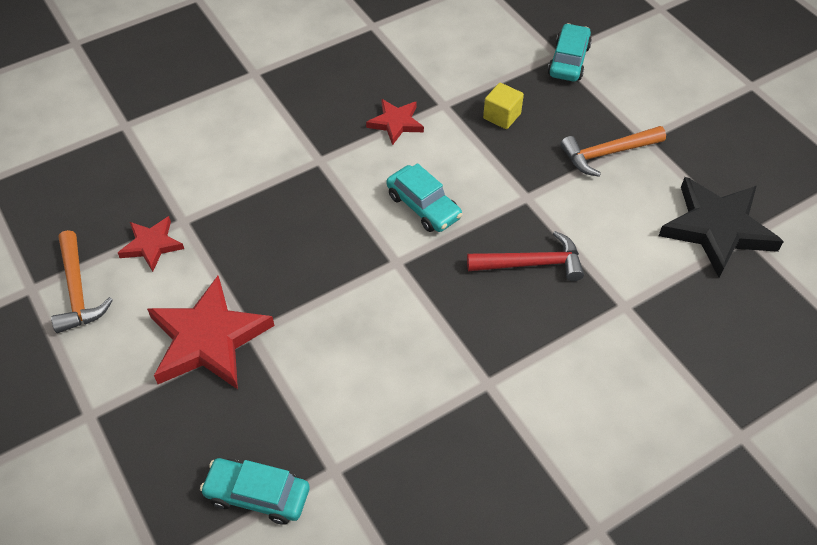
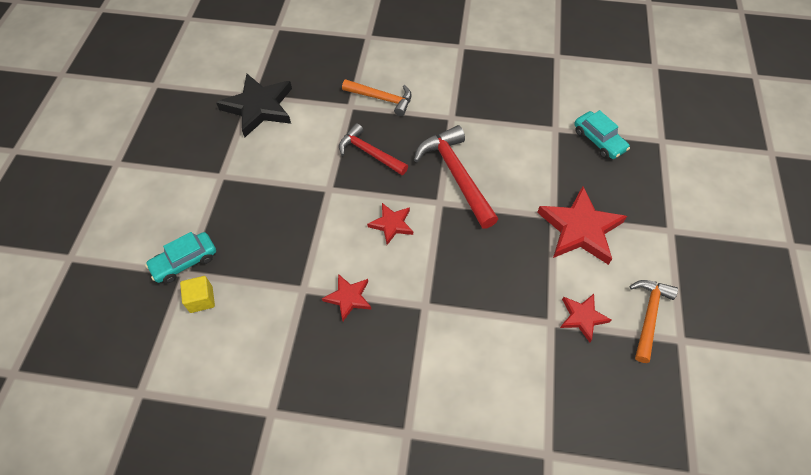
camera: 140 degrees left, 5 degrees up
(406, 306) = (456, 175): none -> red hammer
(423, 206) = (391, 224): turquoise car -> red star
(502, 116) = (278, 251): yellow cube -> yellow cube (201, 299)
(607, 153) = (253, 182): orange hammer -> orange hammer (381, 99)

